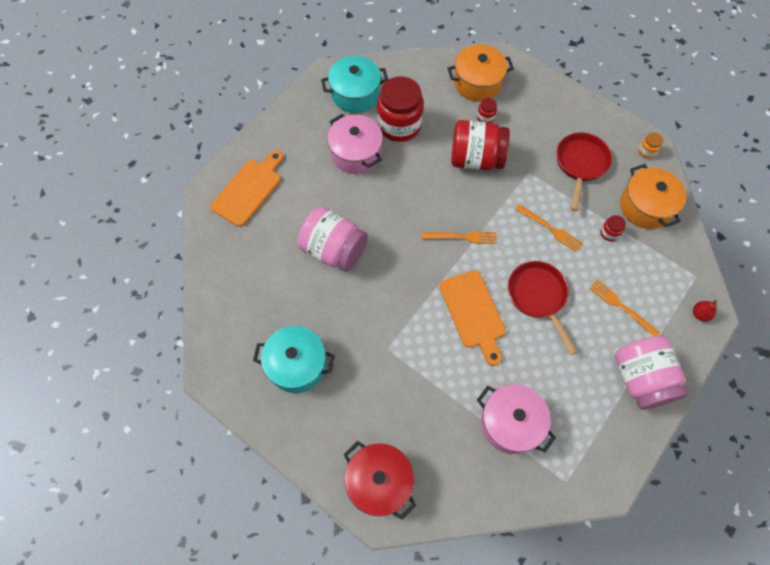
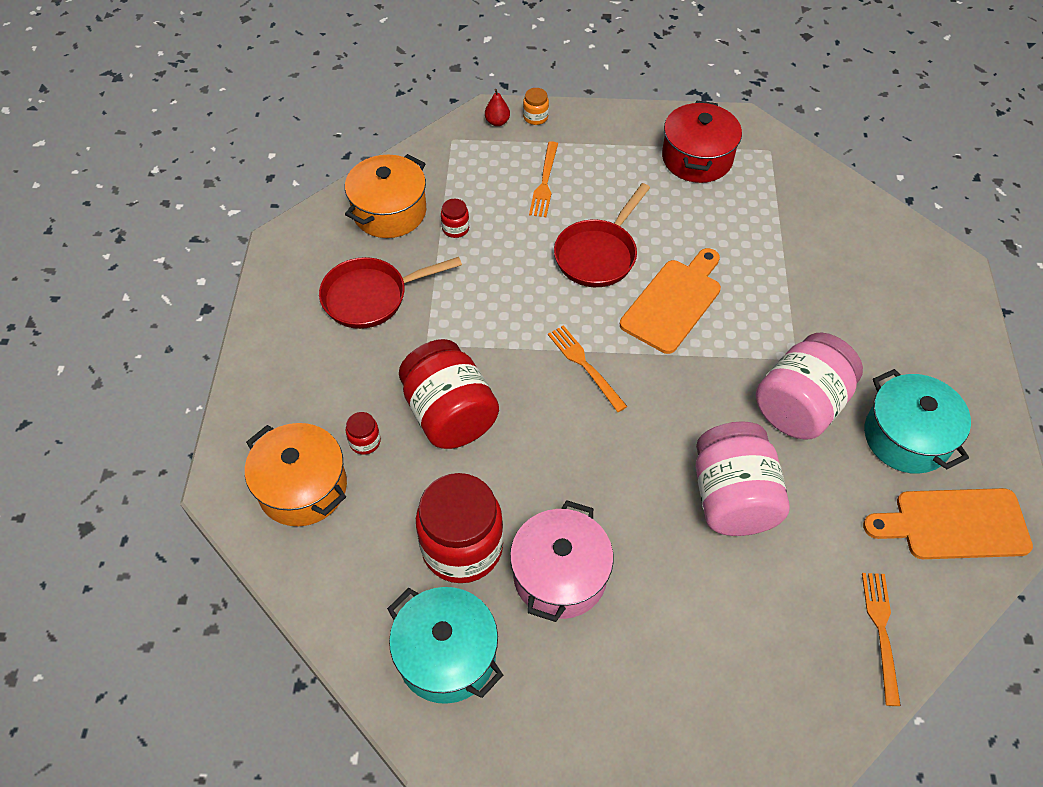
camera: 125 degrees left, 10 degrees down
(249, 190) = (748, 688): orange cutting board -> orange cutting board (954, 524)
(379, 482) = (929, 285): red pot -> red pot (697, 158)
(510, 423) = (760, 213): pink pot -> none
(550, 229) = (496, 284): orange fork -> orange fork (881, 632)
(641, 379) = (613, 138): pink jar -> pink jar (800, 406)
(646, 151) = (299, 241): orange jar -> orange jar (535, 117)

